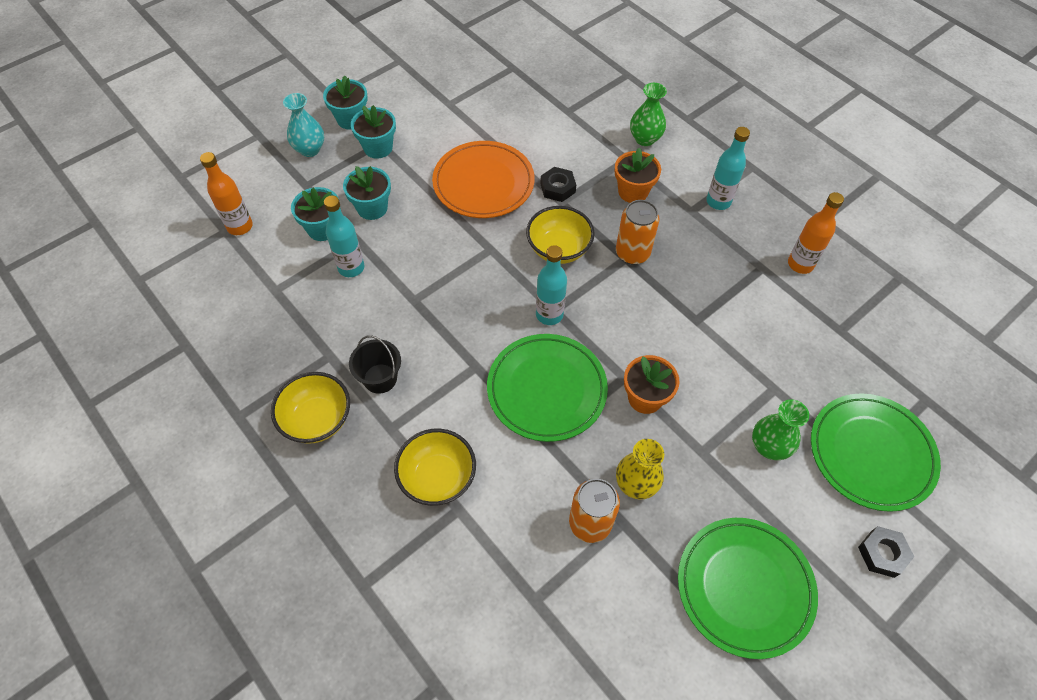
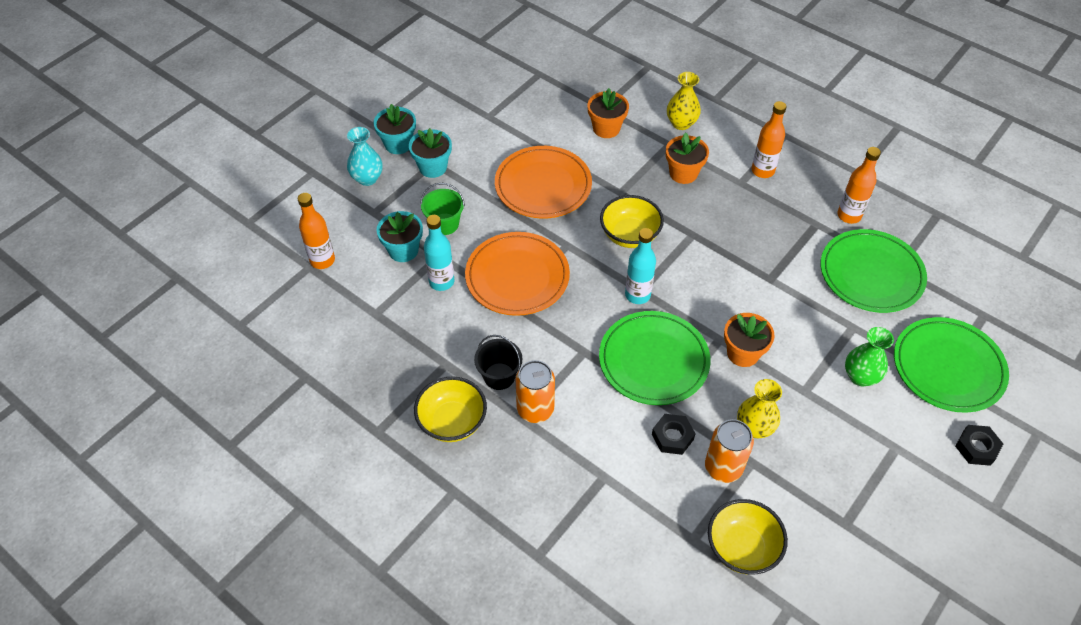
camera: 10 degrees left, 5 degrees down
(372, 208) = (444, 224): turquoise flower pot -> green bucket
(429, 275) = (517, 277): none -> orange plate
(437, 477) = (577, 453): yellow bowl -> yellow bowl (742, 548)
(557, 188) = (613, 180): black nut -> black nut (672, 437)
(565, 133) = (606, 128): none -> orange flower pot
(632, 253) = (697, 228): orange can -> orange can (535, 409)
(645, 139) = (681, 123): green vase -> yellow vase
(718, 201) = (762, 171): turquoise bottle -> orange bottle
(744, 587) = (869, 496): green plate -> green plate (871, 274)

